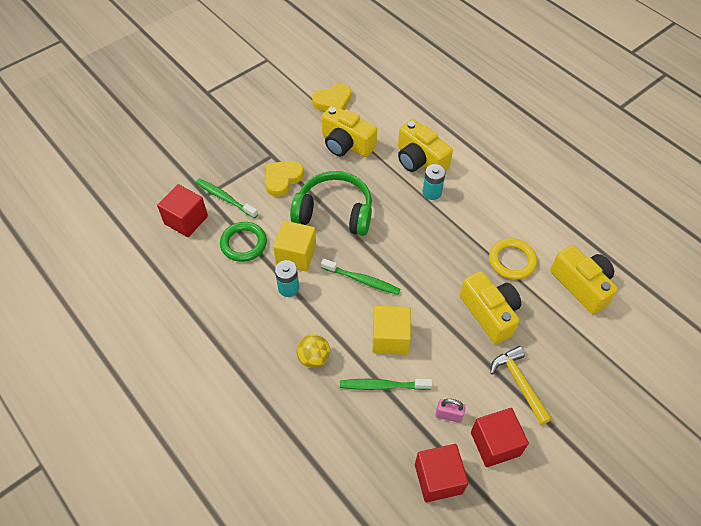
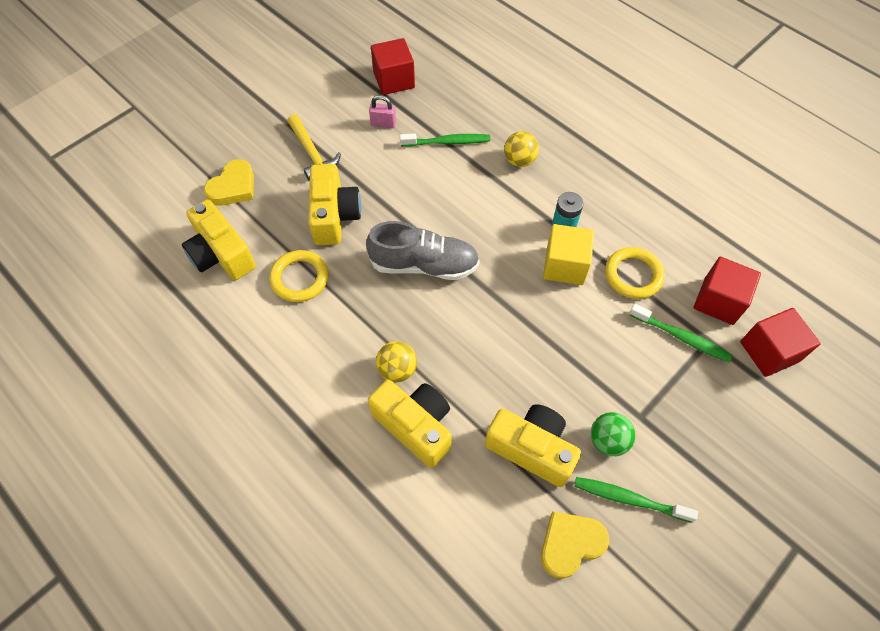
camera: 175 degrees right, 5 degrees up
(243, 243) = (633, 275): green ring -> yellow ring
(282, 179) = (612, 374): yellow heart -> yellow heart (233, 187)
(297, 145) = (608, 440): none -> green ball
(334, 212) = (528, 327): green headphones -> none
(362, 280) = (480, 242): green toothbrush -> green toothbrush (629, 499)
(390, 338) = (443, 184): yellow cube -> none
(410, 264) = (424, 265): none -> grey shoe
(432, 192) = (397, 369): turquoise battery -> yellow ball
(489, 313) = (334, 216): yellow camera -> yellow camera turned 150 degrees counterclockwise
(495, 444) = (342, 106): red cube -> red cube (769, 351)

